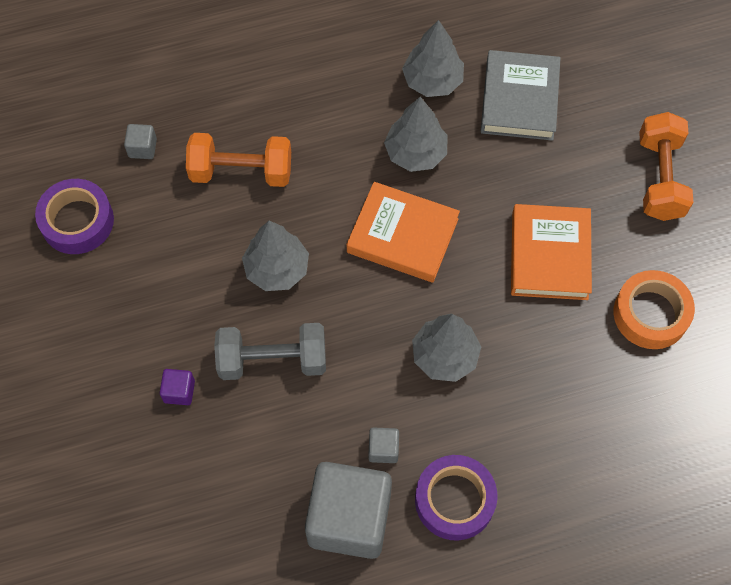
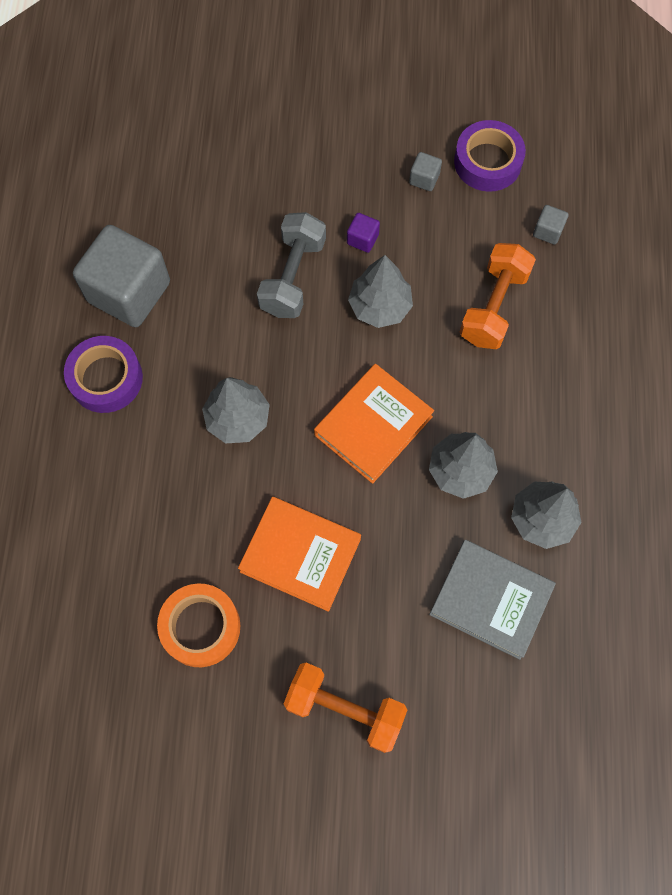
camera: 110 degrees right, 5 degrees up
(179, 391) = (294, 198): purple cube -> purple cube (362, 239)
(383, 449) = (175, 338): grey cube -> grey cube (424, 179)

